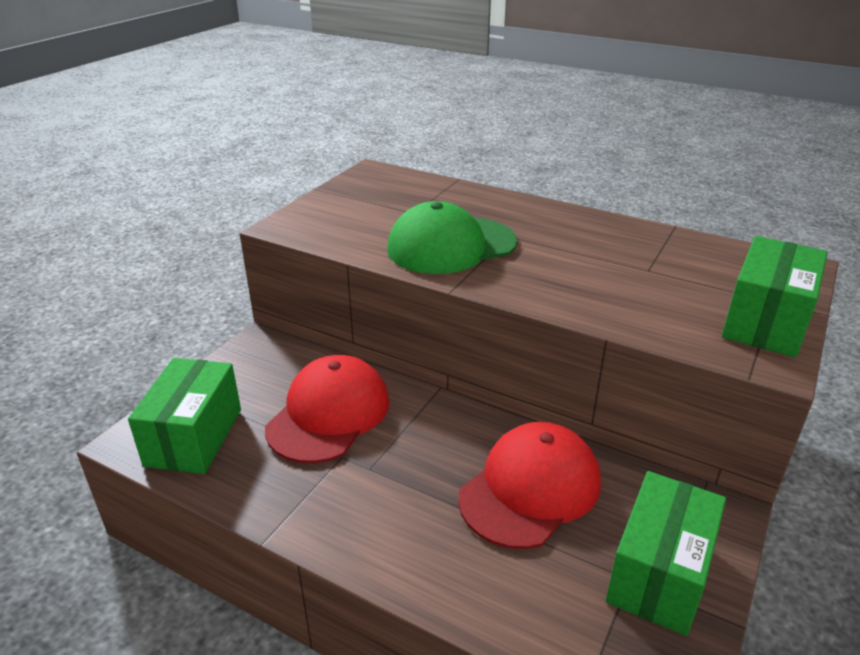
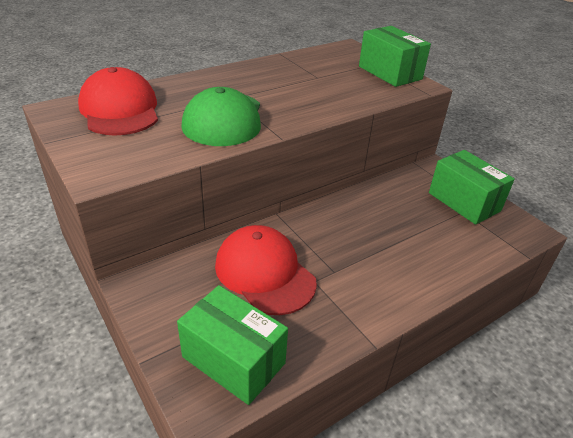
camera: 65 degrees left, 5 degrees up
(530, 489) = (389, 215): red cap -> red cap (120, 110)

